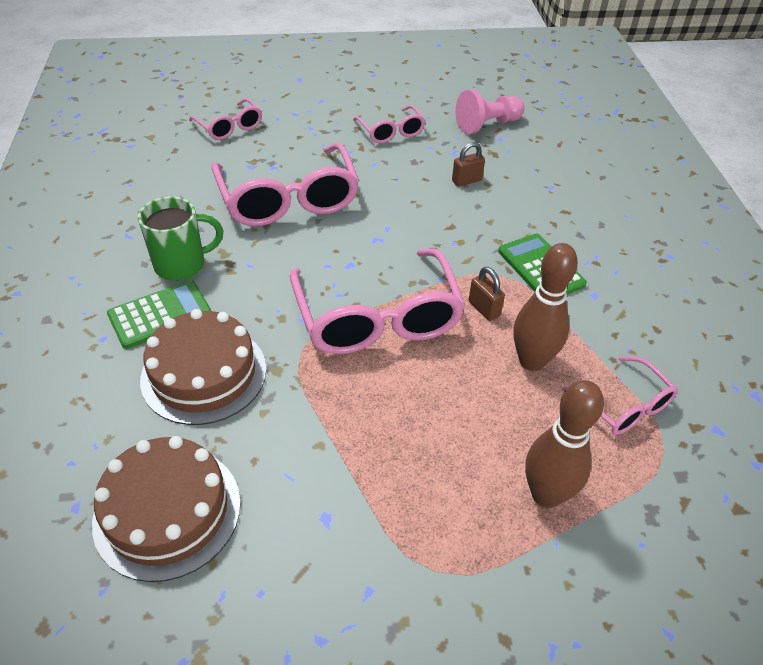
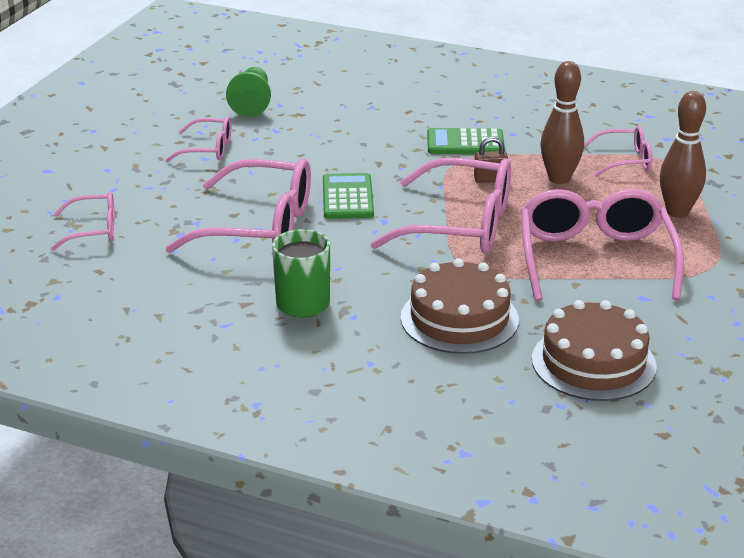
camera: 60 degrees left, 15 degrees down
(160, 315) = (365, 327): green calculator -> green calculator (347, 197)
(382, 446) = (595, 259): none -> pink glasses
(466, 181) = (324, 137): brown padlock -> none
(487, 125) = (252, 103): pink pawn -> green pawn

